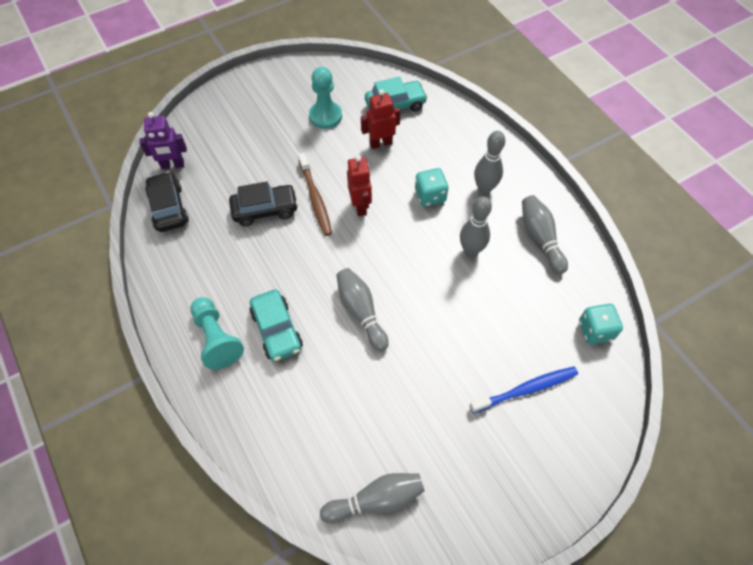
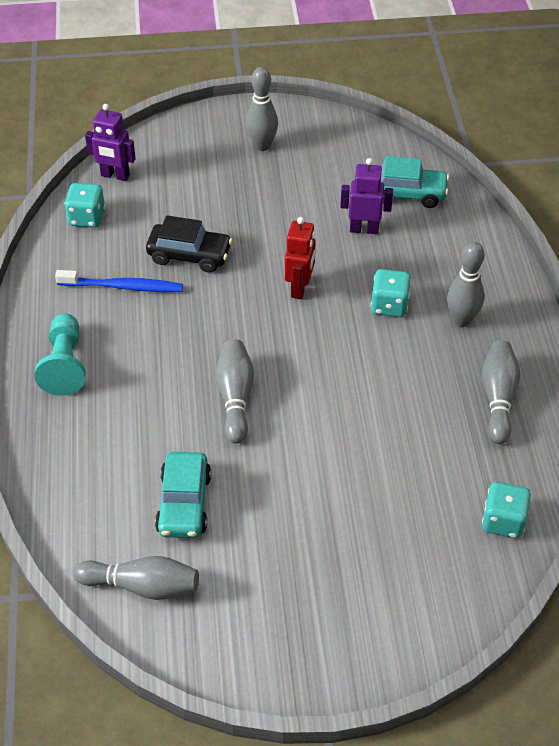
camera: 25 degrees right, 10 degrees down
(169, 208) = (87, 217): black car -> turquoise dice
(276, 330) = (132, 380): turquoise car -> turquoise car (184, 503)
(315, 199) = (252, 263): brown toothbrush -> none
(325, 116) = (316, 179): turquoise pawn -> none
(380, 143) = (364, 229): red robot -> purple robot
(471, 250) = (403, 380): grey bowling pin -> grey bowling pin (262, 146)
(526, 389) = (378, 548): blue toothbrush -> blue toothbrush (123, 287)

